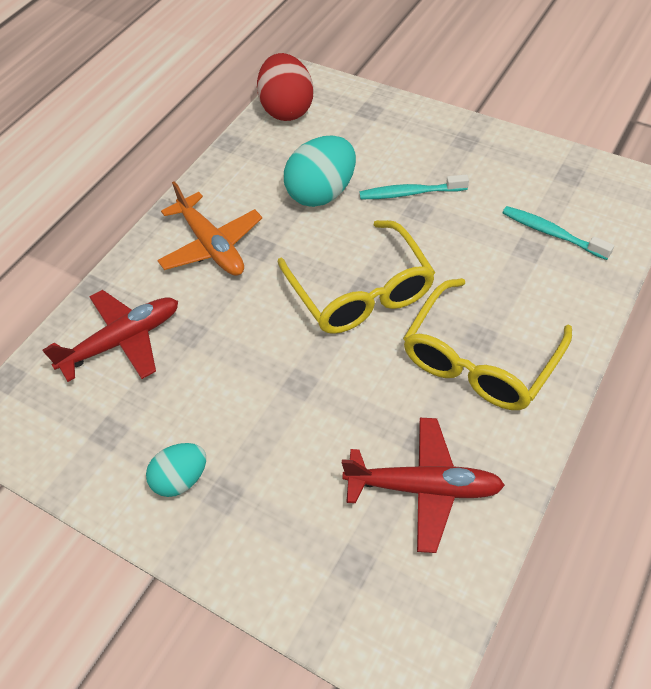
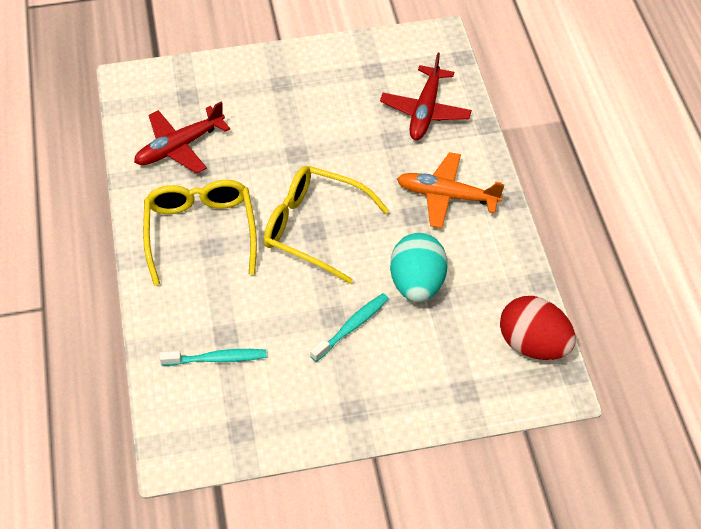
camera: 135 degrees right, 0 degrees up
(181, 479) = (310, 76): turquoise egg -> none

